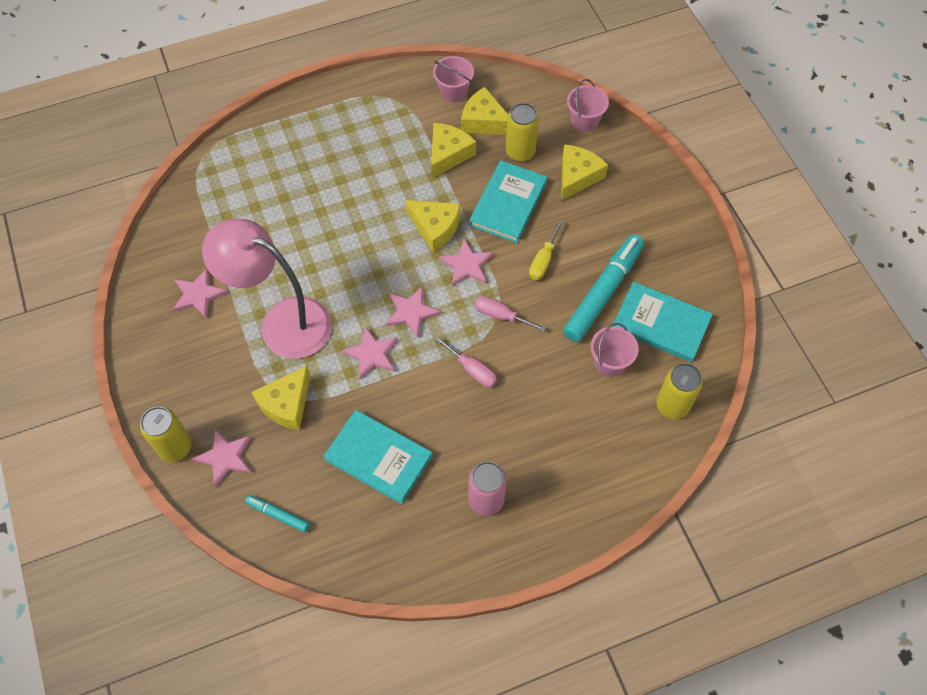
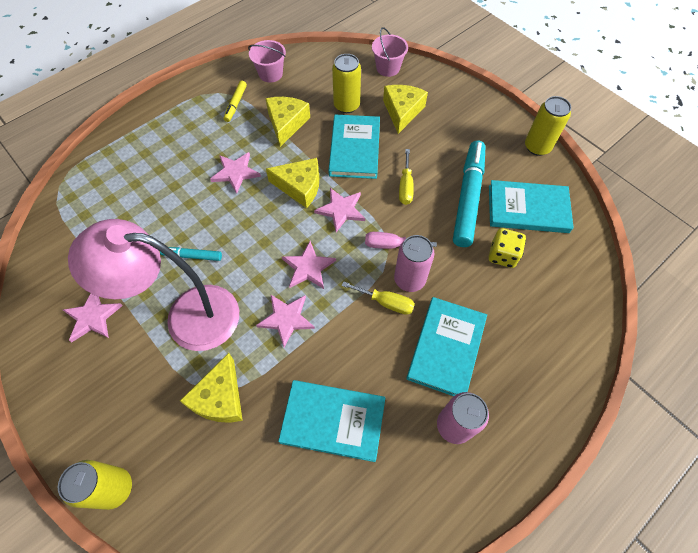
camera: 20 degrees left, 0 degrees up
(225, 457) = (174, 479): pink star -> pink star (235, 172)
(278, 515) = (252, 523): turquoise marker -> turquoise marker (192, 256)
(404, 117) = (236, 104): none -> yellow marker
(472, 370) = (386, 302): pink screwdriver -> yellow screwdriver
(484, 121) = (306, 90): yellow cheese -> none
(504, 355) = (409, 279): none -> pink can
(511, 431) = (446, 348): none -> turquoise book
(610, 362) = (502, 255): pink bucket -> yellow dice
(672, 405) = (573, 275): yellow can -> yellow can (537, 147)

